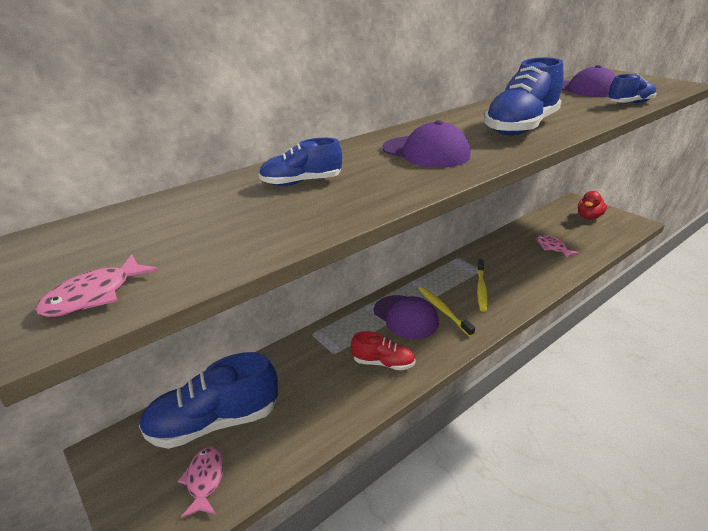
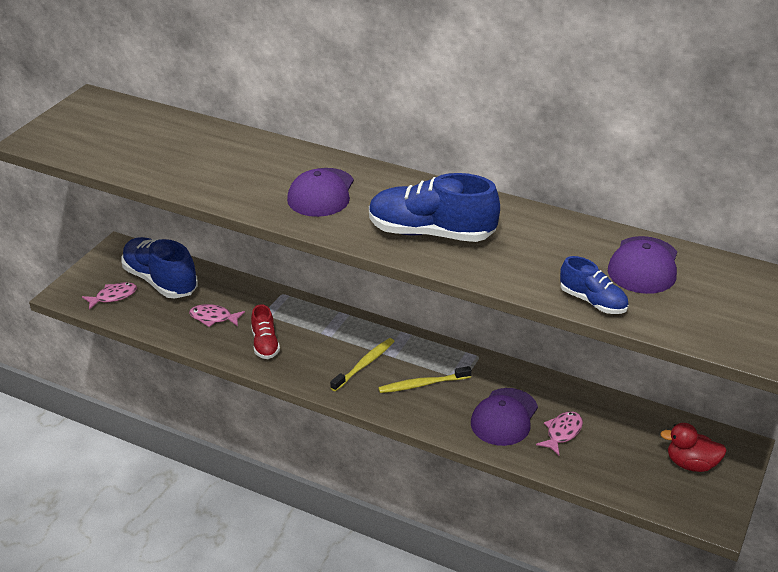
camera: 65 degrees right, 5 degrees up
(94, 295) = (57, 140): pink fish -> pink fish (213, 318)
(301, 182) = (224, 155): blue shoe -> none
(405, 317) = (339, 342): purple cap -> purple cap (504, 417)

